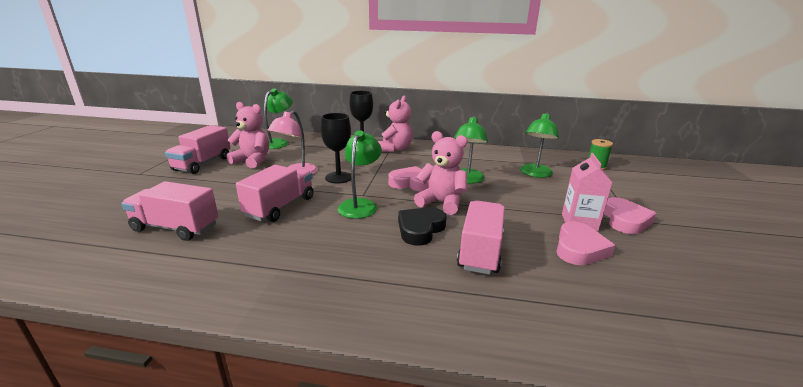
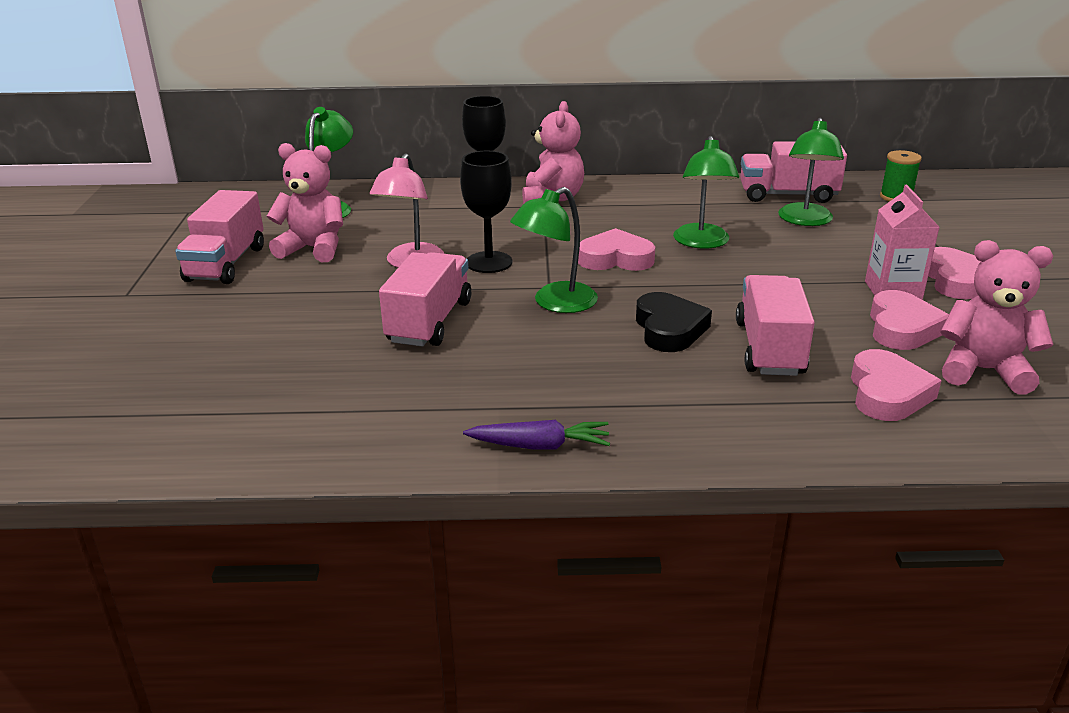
camera: 10 degrees left, 5 degrees up
(176, 228) = (288, 373): pink truck -> pink truck (788, 195)
(285, 302) = (540, 446): none -> purple carrot
(360, 205) = (555, 303): green lamp -> green lamp turned 135 degrees counterclockwise
(420, 229) = (669, 329): black heart -> black heart turned 150 degrees clockwise
(441, 203) = (680, 285): pink teddy bear -> pink teddy bear (983, 371)
(555, 298) = (887, 393): none -> pink heart

